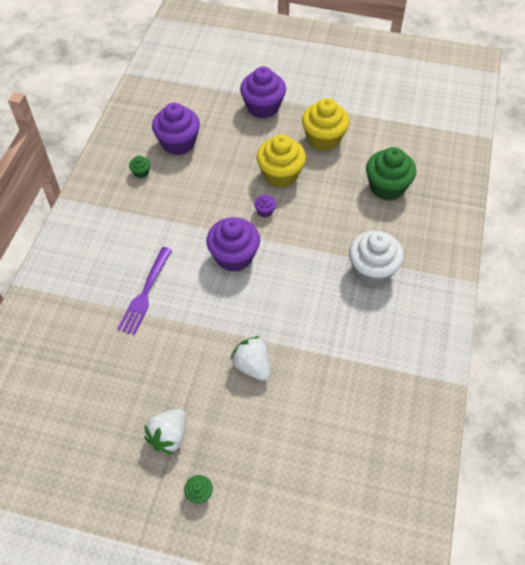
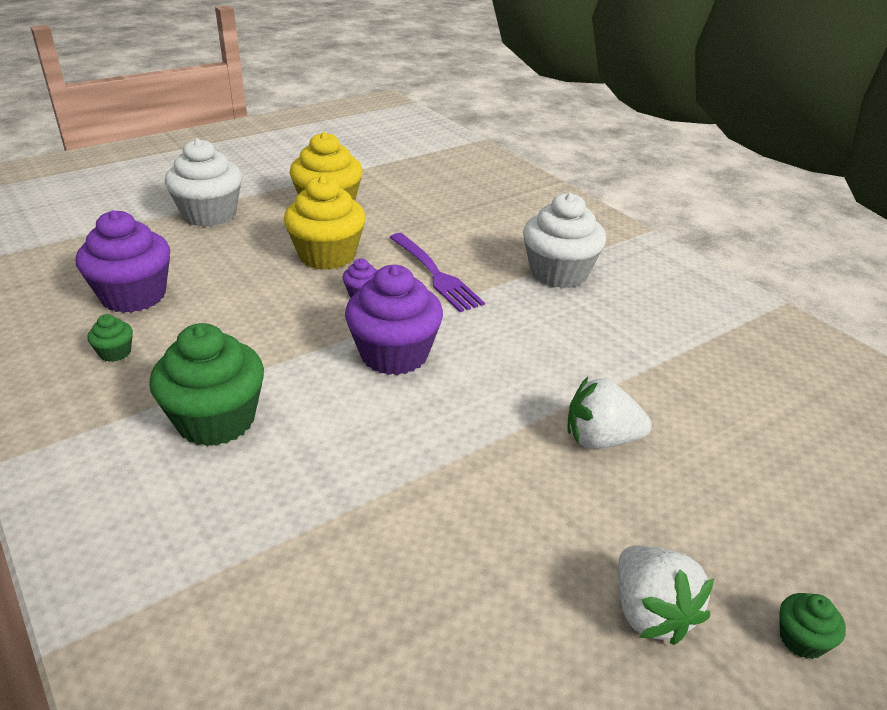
camera: 50 degrees left, 20 degrees down
(145, 293) = (333, 474): purple fork -> purple fork (435, 274)
(263, 107) = (209, 214): purple cupcake -> white cupcake
(387, 187) = (458, 209): green cupcake -> green cupcake (216, 420)

